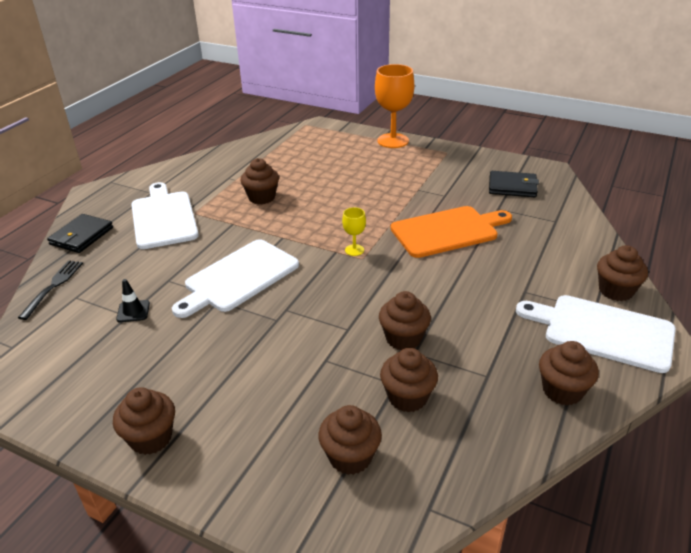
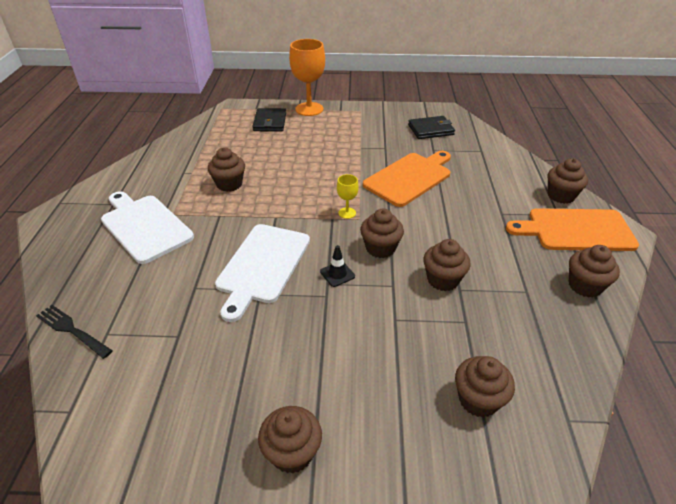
camera: 25 degrees left, 5 degrees up
(53, 287) = (72, 330): black fork -> black fork turned 45 degrees counterclockwise
(81, 236) = (67, 267): black wallet -> black wallet (270, 122)
(133, 311) = (181, 330): black traffic cone -> black traffic cone (337, 274)
(407, 397) = (483, 330): brown cupcake -> brown cupcake (380, 248)
(603, 332) = (576, 230): white cutting board -> orange cutting board

